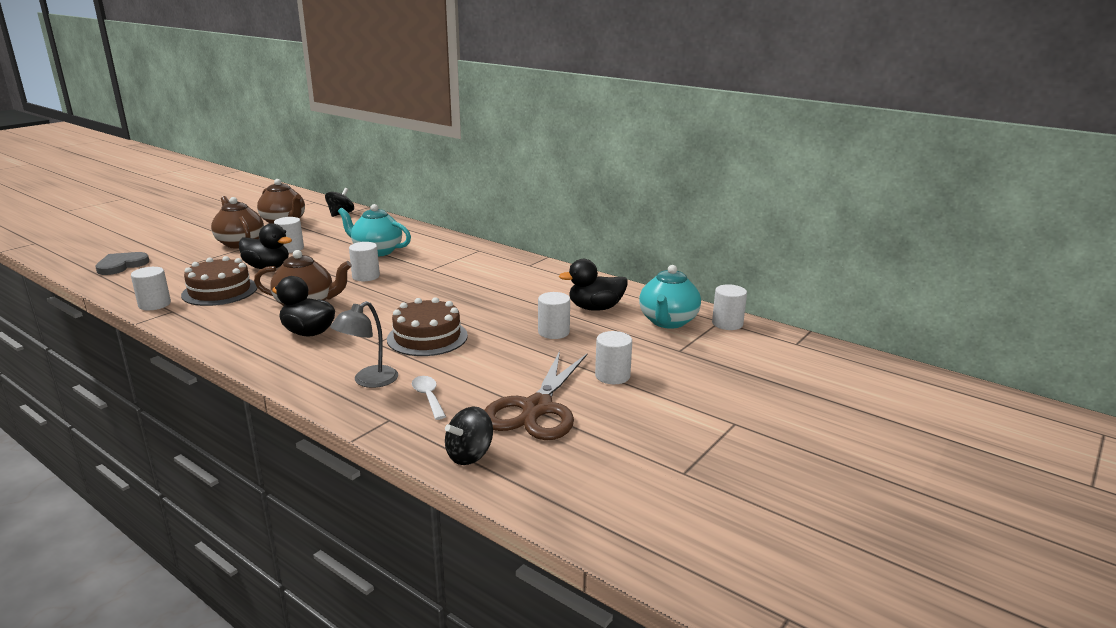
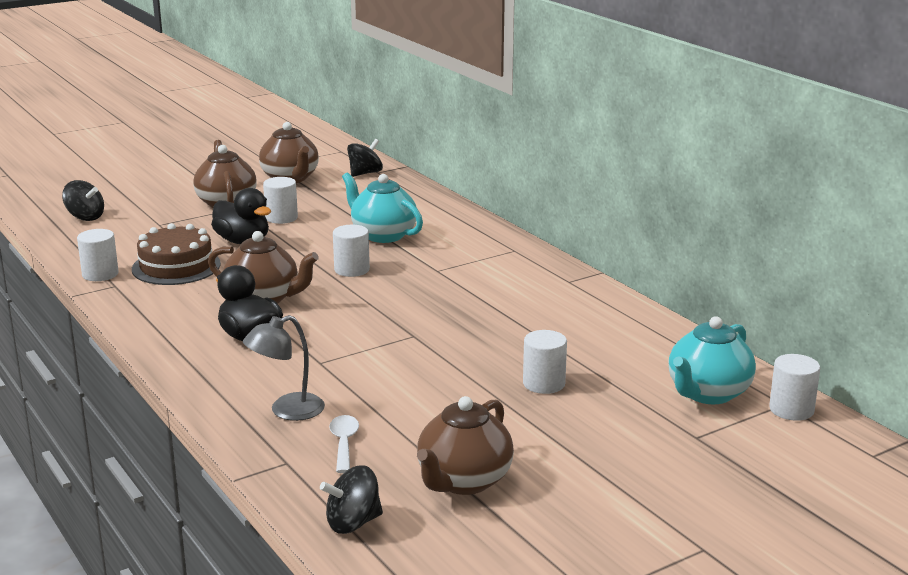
camera: 20 degrees right, 0 degrees up
(121, 265) = (85, 217): grey heart -> black spinning top
(427, 337) = (383, 365): brown cake -> none
(537, 408) = (463, 481): brown scissors -> brown teapot
(595, 308) = (620, 358): black duck -> none
(612, 376) = (583, 456): white cylinder -> none

